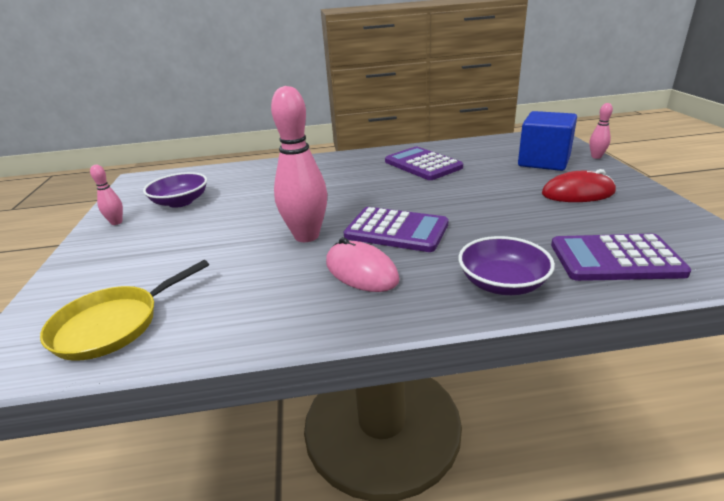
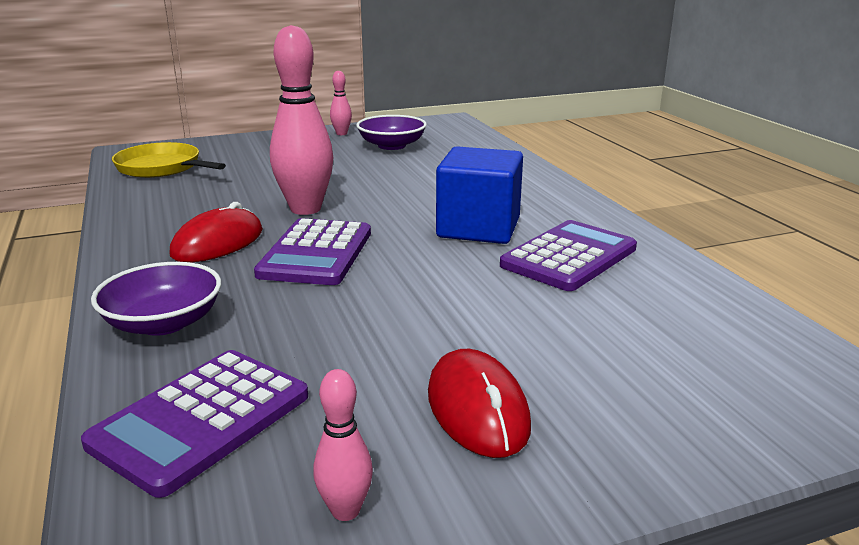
camera: 75 degrees right, 5 degrees down
(361, 271) = (218, 243): pink mouse -> red mouse
(544, 161) = (655, 379): blue cube -> blue cube (478, 228)
(596, 157) = (739, 462): pink bowling pin -> pink bowling pin (345, 510)
(615, 259) = (201, 420): purple calculator -> purple calculator turned 135 degrees counterclockwise

